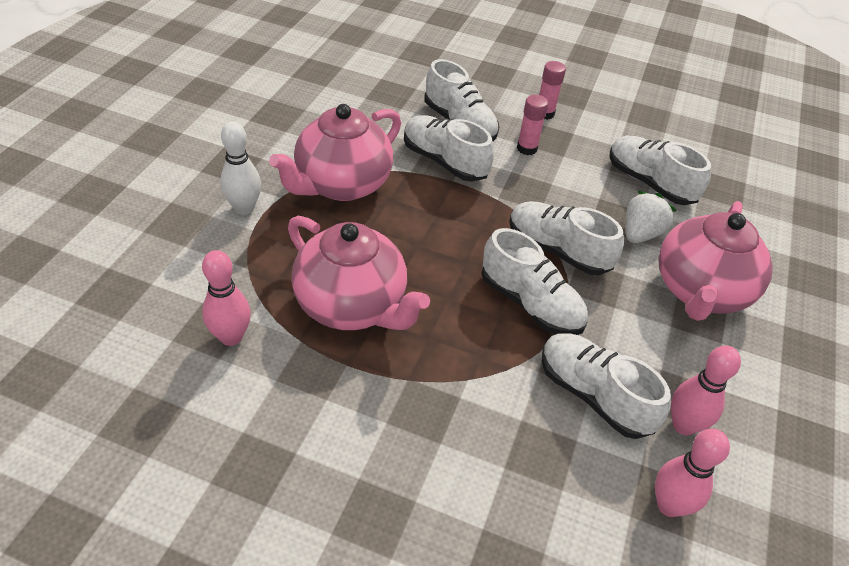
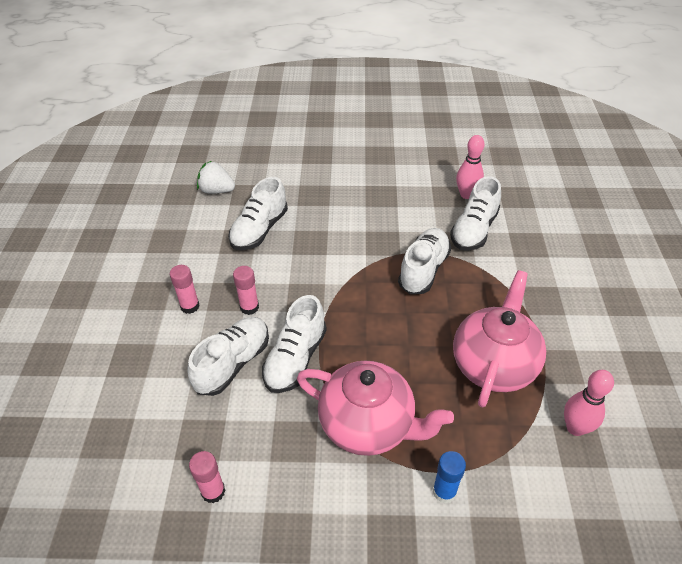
camera: 105 degrees left, 0 degrees up
(244, 208) = (444, 491): white bowling pin -> blue glue stick
(340, 90) = (213, 491): none -> pink glue stick
(558, 250) = (364, 266): white shoe -> none
(640, 234) = (320, 228): white strawberry -> white strawberry (217, 190)
(669, 505) = (518, 195): pink bowling pin -> none
(700, 291) = (360, 197): pink teapot -> none

